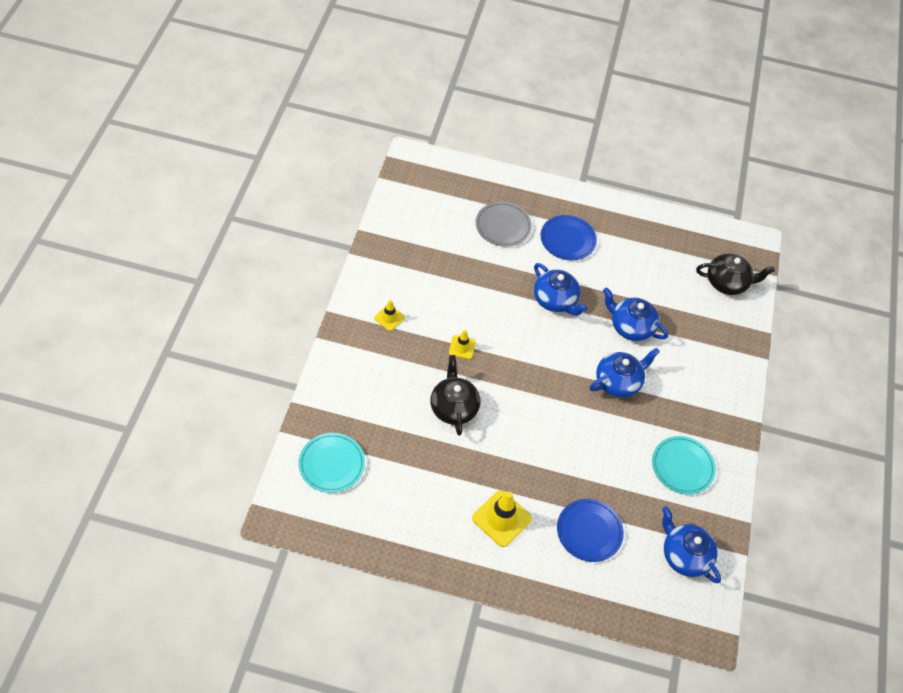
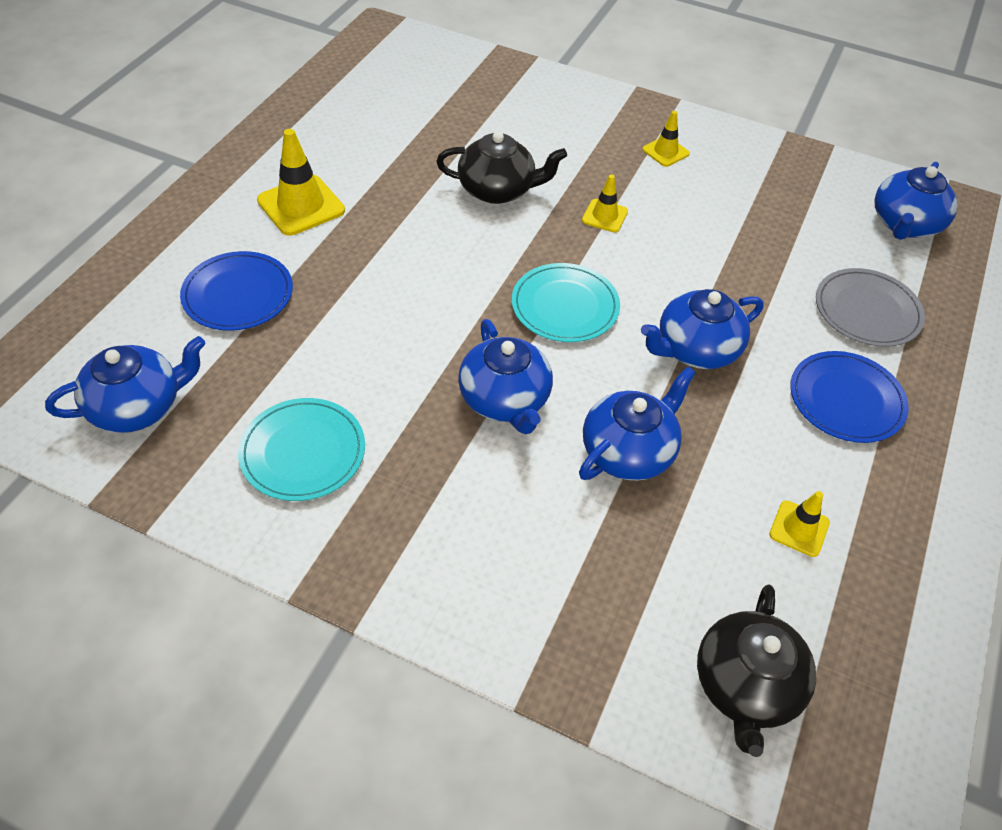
camera: 105 degrees right, 5 degrees down
(332, 464) = (438, 75): turquoise plate -> turquoise plate (565, 306)
(427, 202) = (905, 224): none -> blue teapot
(648, 262) = (799, 528): none -> yellow traffic cone

